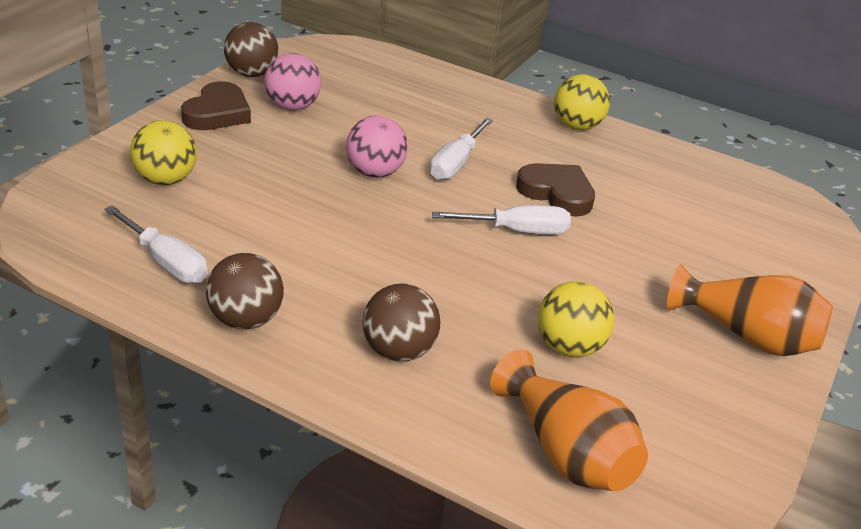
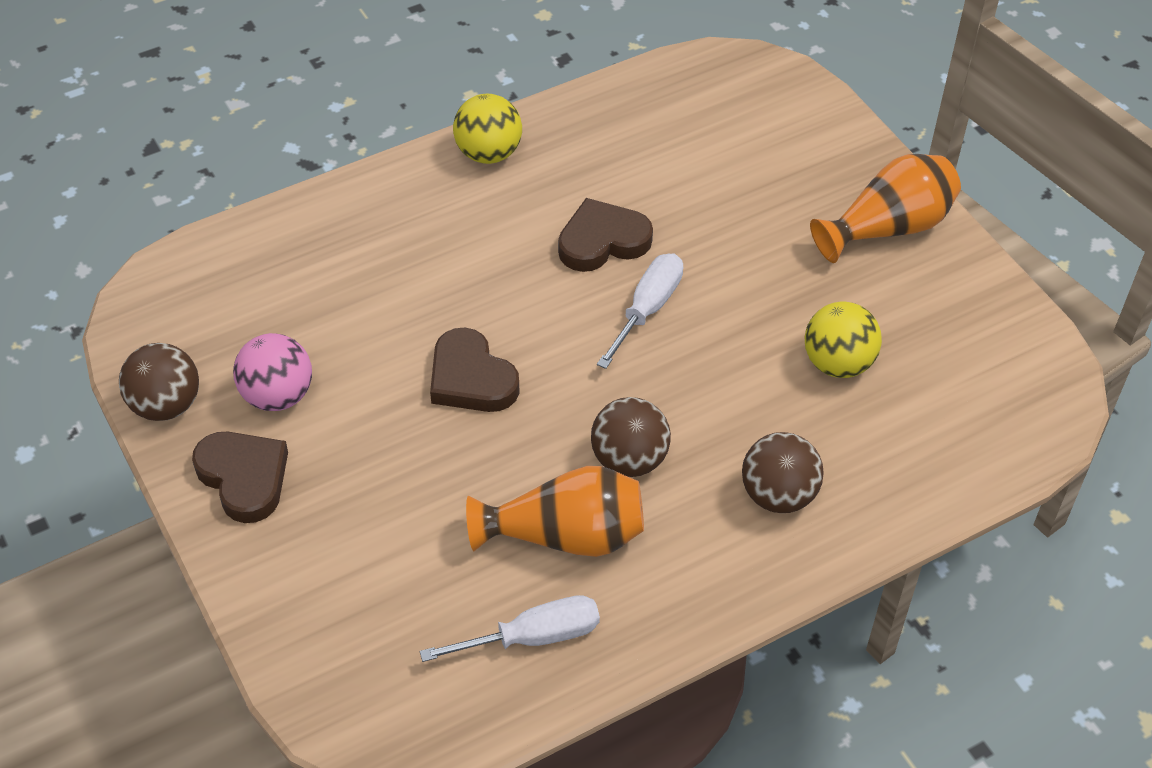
camera: 55 degrees left, 15 degrees up
(165, 180) = (367, 584): yellow ball -> none
(245, 320) = (669, 601): brown ball -> brown ball (629, 460)
(375, 172) = (471, 378): pink ball -> brown heart
(456, 163) = (497, 297): white screwdriver -> none
(566, 452) = (962, 437): orange vase -> orange vase (565, 536)

